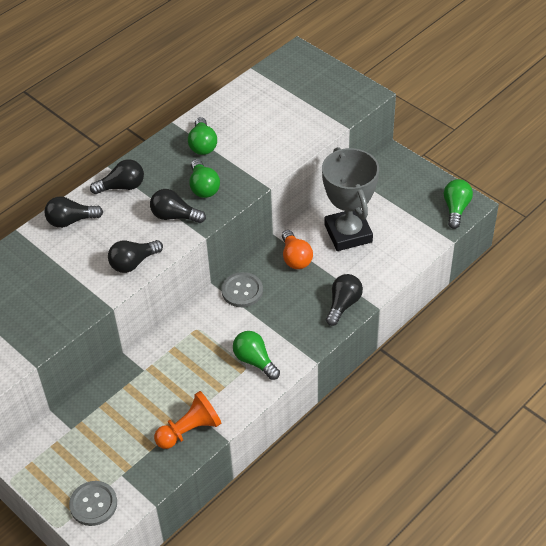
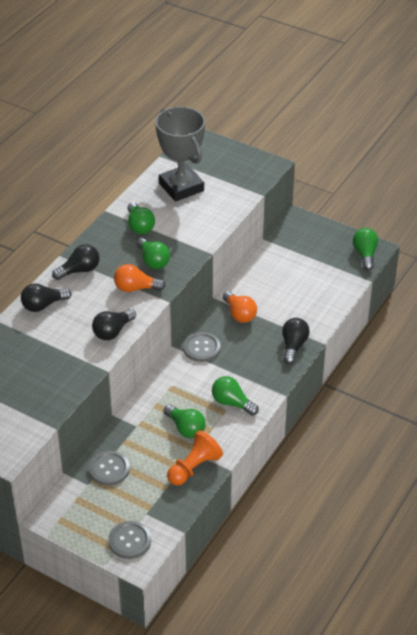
camera: 15 degrees left, 5 degrees down
(99, 415) = (109, 469): none -> grey button
(174, 216) = (136, 288): black light bulb -> orange light bulb
(195, 382) = (185, 428): none -> green light bulb
(348, 233) = (279, 287): grey trophy -> grey trophy (181, 187)

